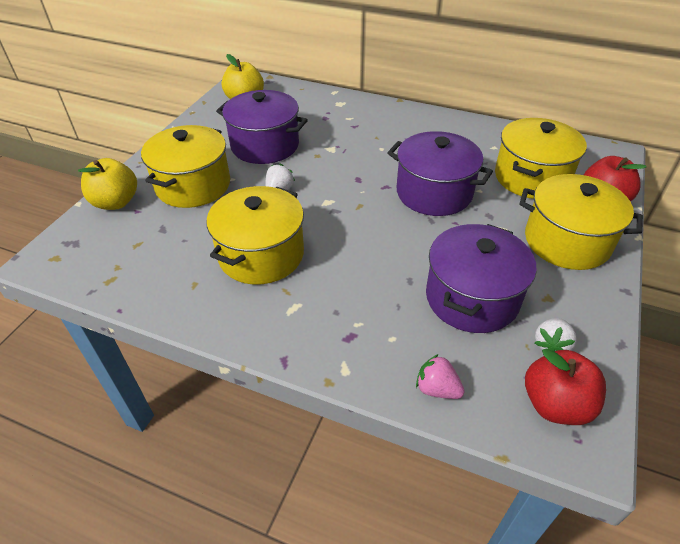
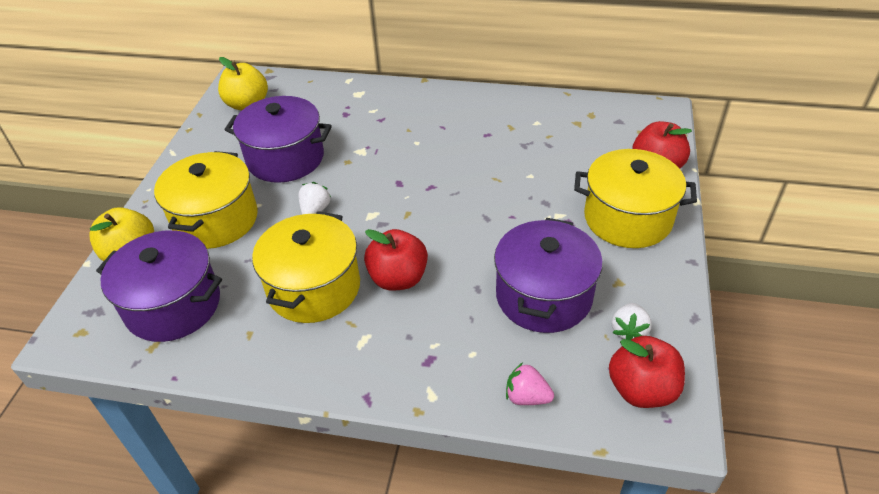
camera: 10 degrees left, 0 degrees up
(338, 259) = (398, 278): none -> red apple
(434, 193) = (483, 186): purple pot -> purple pot (173, 305)
(531, 177) = (581, 152): yellow pot -> none

